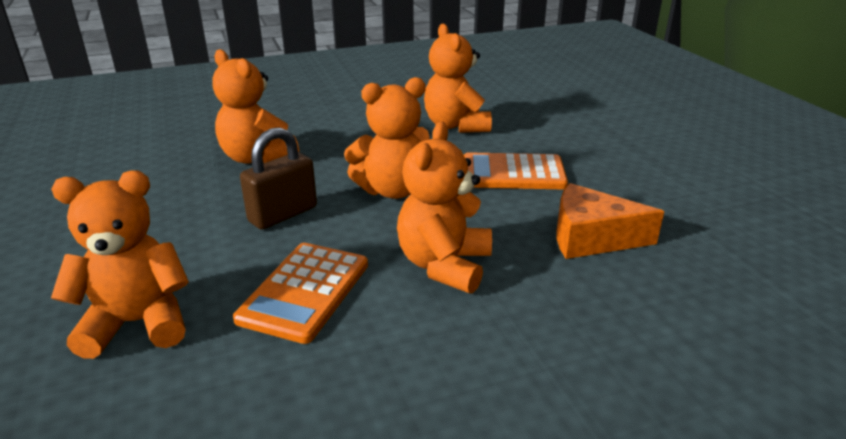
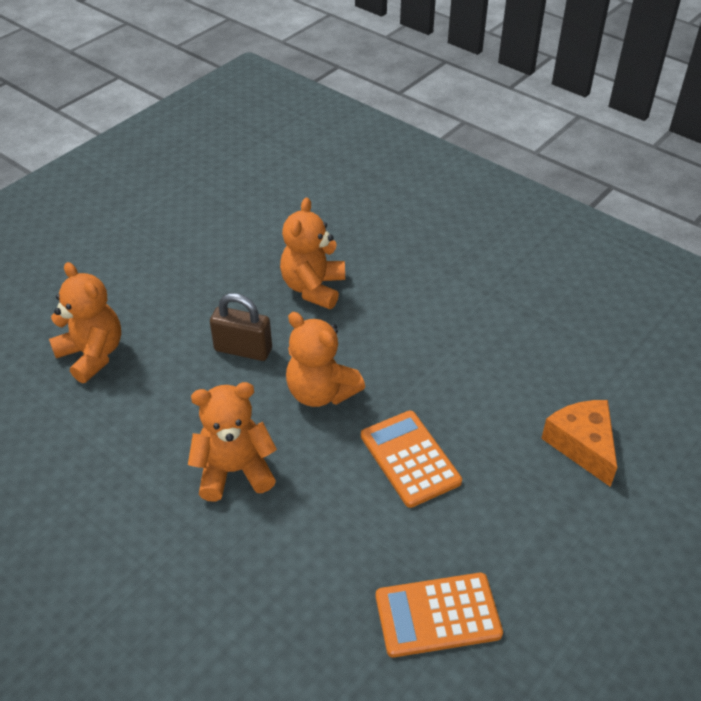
camera: 60 degrees right, 15 degrees up
(304, 291) = (161, 411): orange calculator -> orange calculator (437, 615)
(456, 126) = (476, 380): orange teddy bear -> none
(591, 238) = (332, 551): orange cheese -> orange cheese (582, 445)

